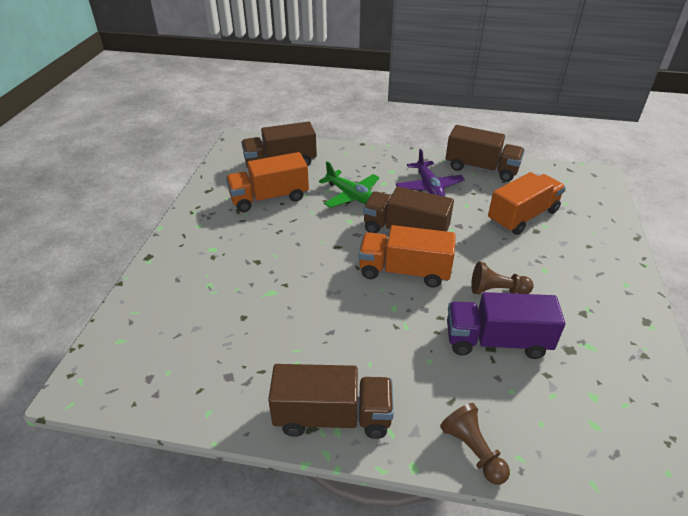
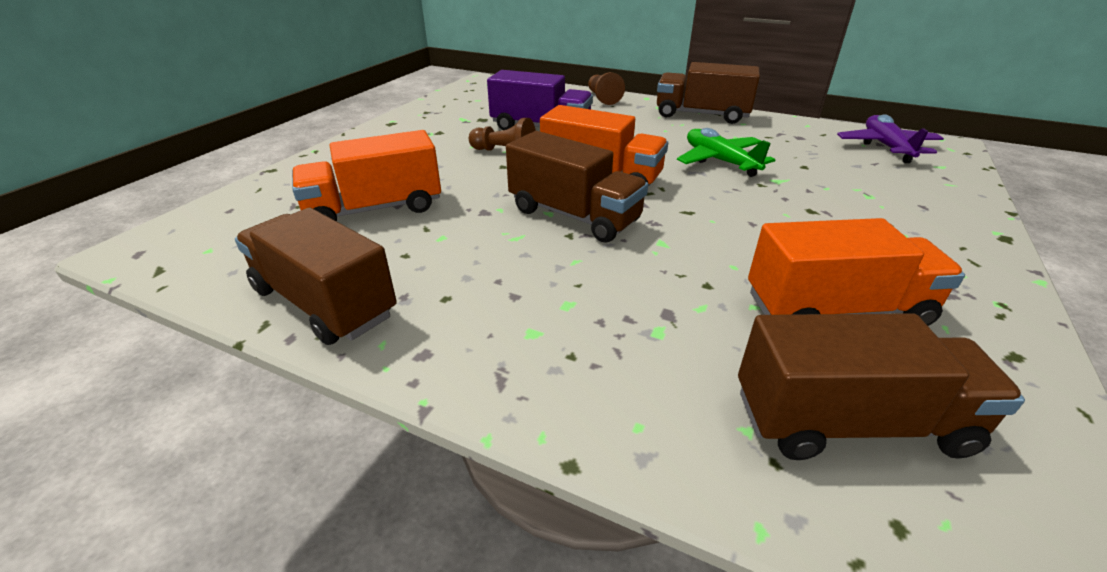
camera: 165 degrees left, 5 degrees down
(351, 196) = (649, 286): green plane -> green plane (719, 161)
(429, 187) = (478, 279): purple plane -> purple plane (886, 147)

